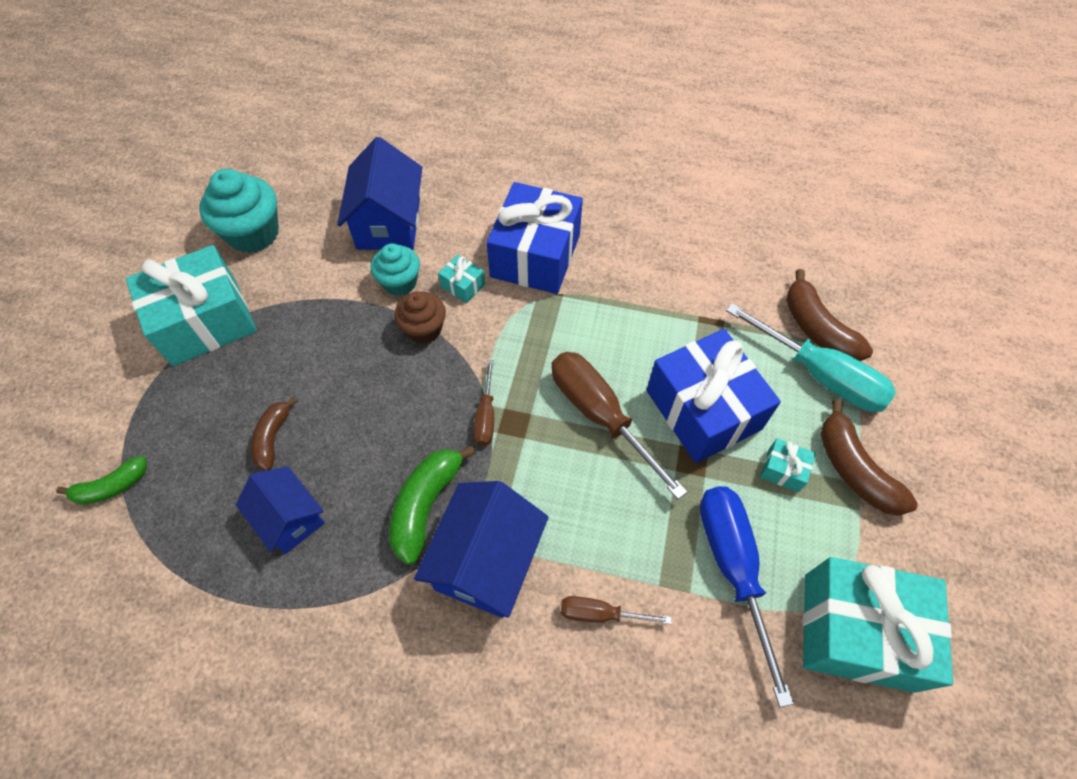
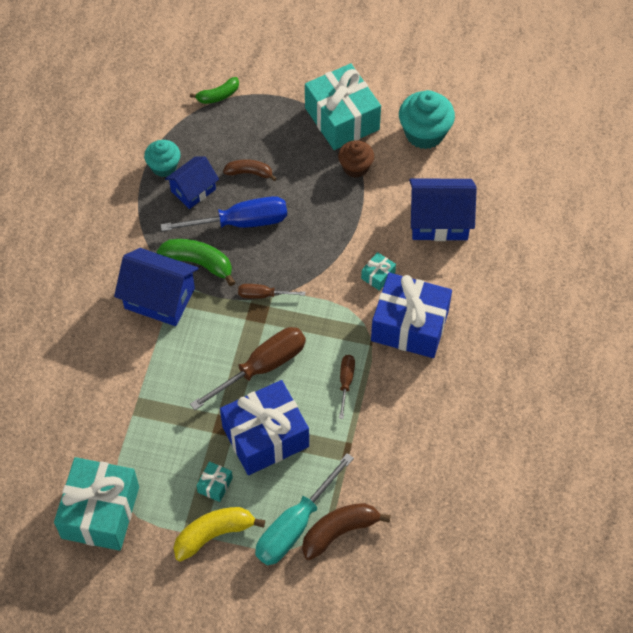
camera: 90 degrees right, 0 degrees up
(112, 487) = (218, 95): green banana -> green banana turned 90 degrees counterclockwise
(400, 282) = (380, 233): turquoise cupcake -> turquoise cupcake (164, 167)
(424, 329) = (336, 252): brown cupcake -> brown cupcake (355, 167)
(599, 613) = (123, 361): brown screwdriver -> brown screwdriver (346, 382)
(732, 566) = (147, 442): blue screwdriver -> blue screwdriver (242, 222)
(854, 469) = (214, 534): brown banana -> yellow banana

